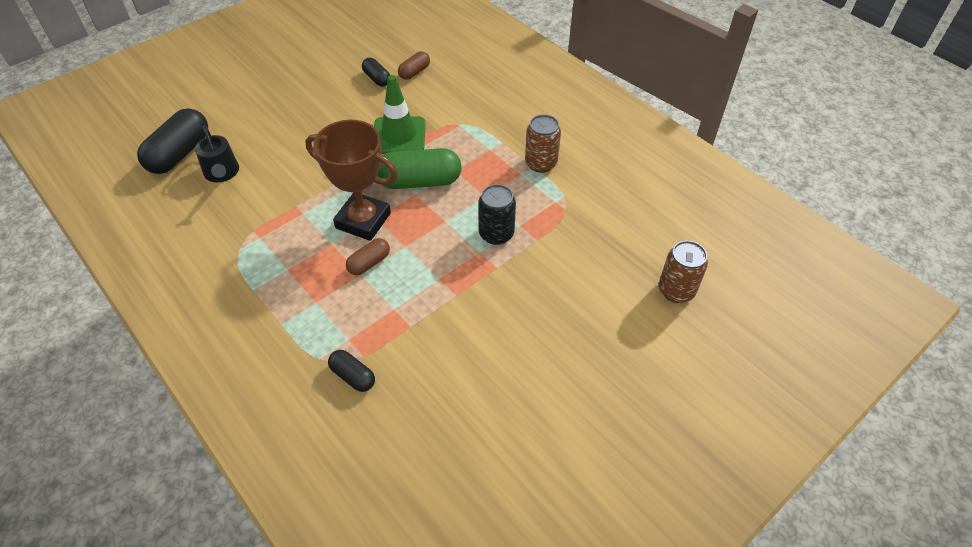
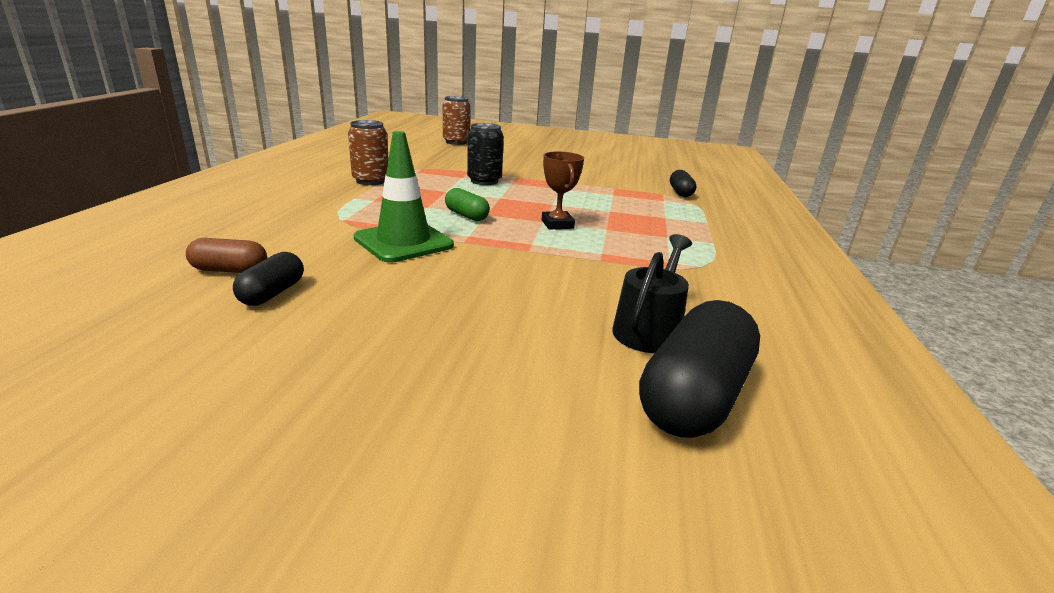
camera: 130 degrees left, 25 degrees down
(179, 154) = (694, 396): black capsule -> black capsule turned 45 degrees counterclockwise
(363, 221) = (557, 224): brown trophy -> brown trophy, size x0.54
(369, 263) = (594, 210): brown capsule -> none
(419, 182) = (466, 215): green capsule -> green capsule, size x0.53

